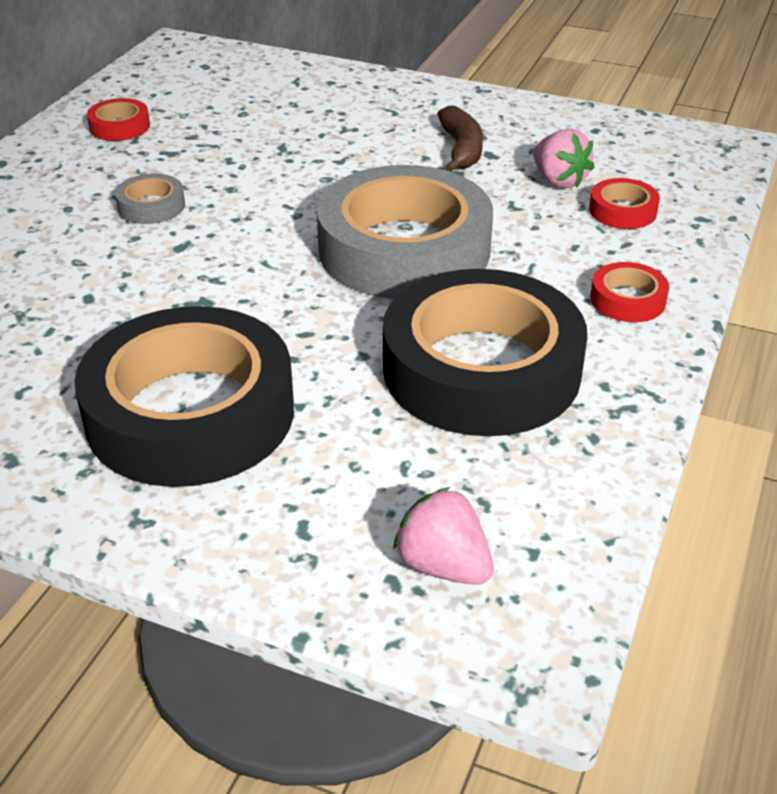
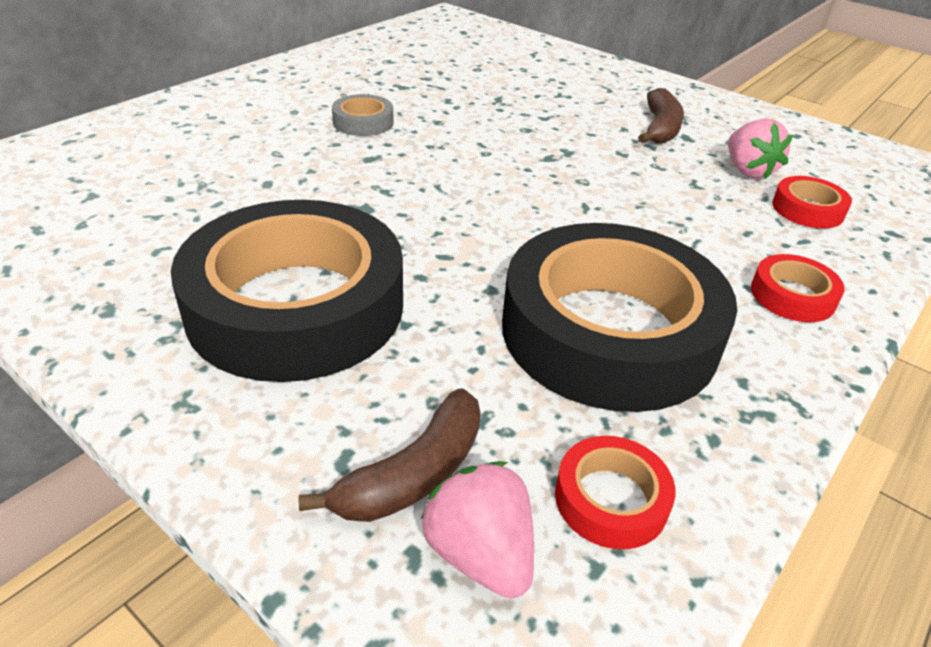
camera: 15 degrees right, 0 degrees up
(119, 126) = (371, 61): red tape -> red tape (611, 499)
(366, 524) = (413, 474): none -> brown banana
(404, 249) = (573, 200): grey tape -> none

